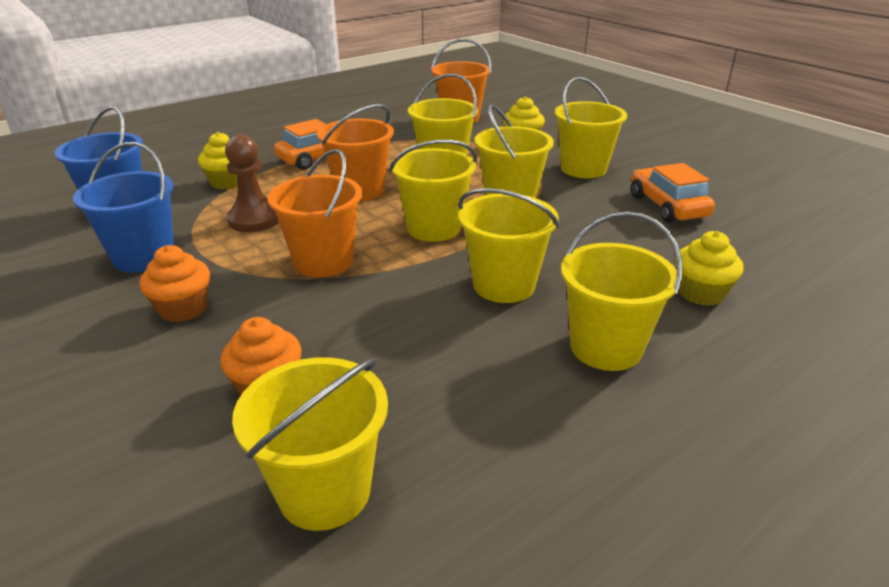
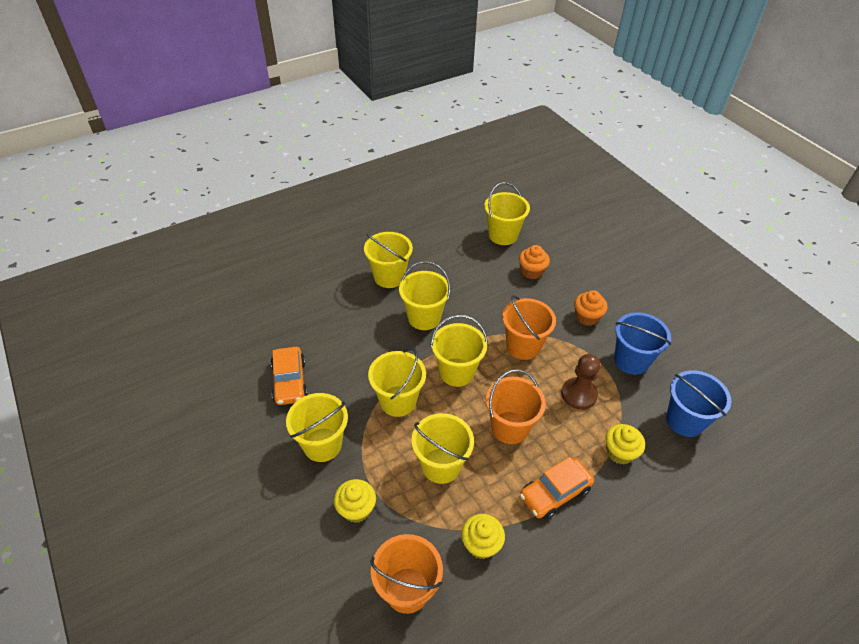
camera: 175 degrees left, 15 degrees up
(701, 293) = (325, 302): yellow cupcake -> yellow cupcake (481, 544)

